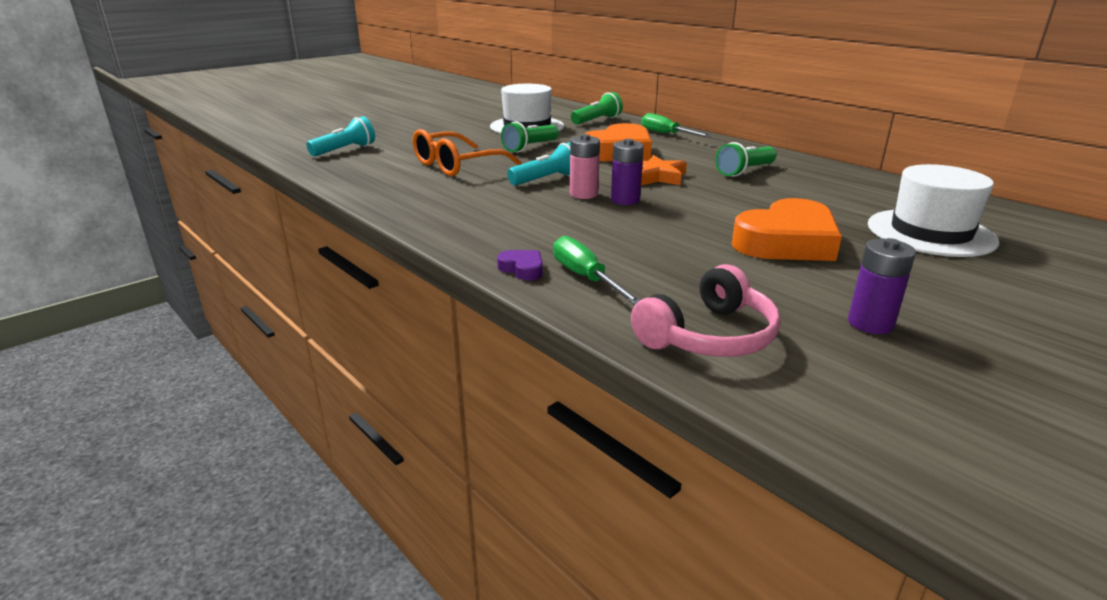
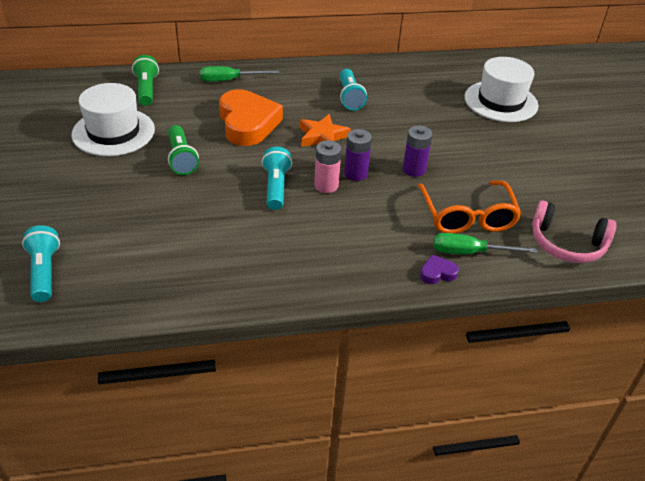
camera: 60 degrees left, 15 degrees up
(458, 165) = (185, 217): orange glasses -> orange glasses (467, 216)
(708, 336) = (567, 244): pink headphones -> pink headphones turned 120 degrees clockwise
(745, 171) = (349, 97): green flashlight -> turquoise flashlight
(786, 242) = (476, 152): orange heart -> none
(870, 323) = (583, 186): purple battery -> purple battery (414, 169)

